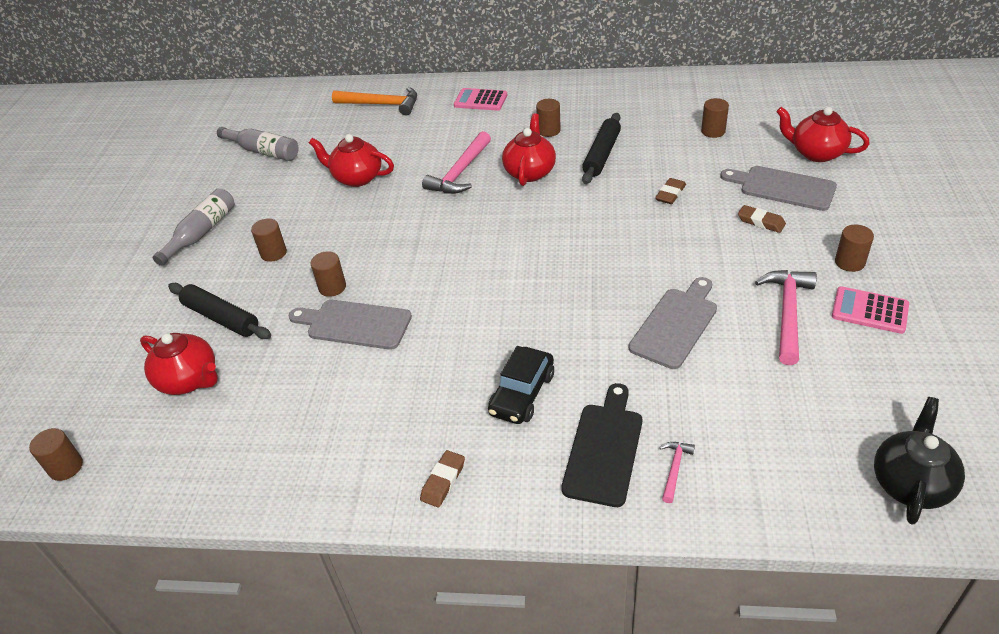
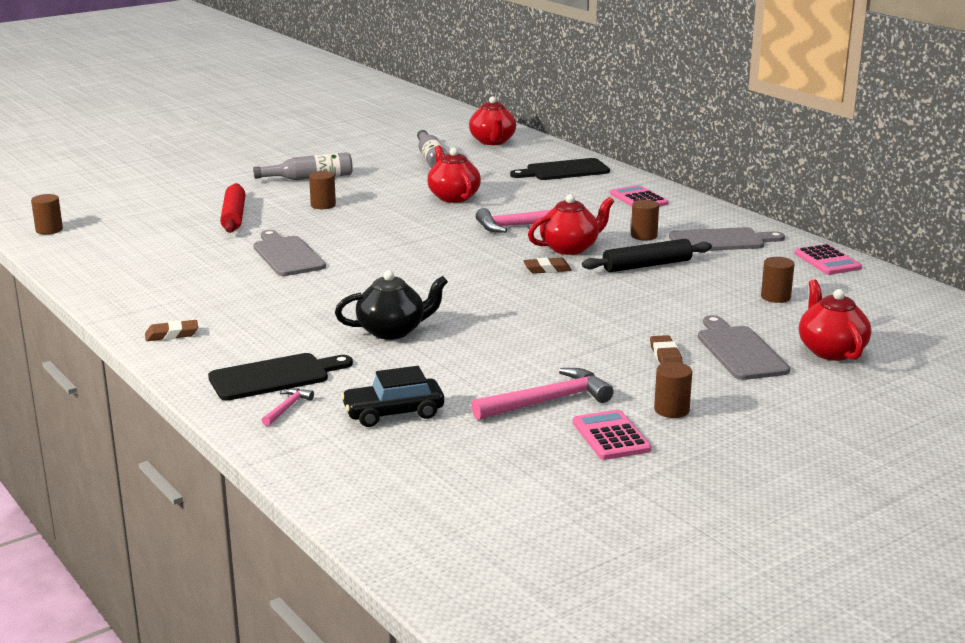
camera: 45 degrees right, 20 degrees down
(189, 380) = (163, 230): red teapot -> red teapot (492, 141)
(221, 318) = (233, 216): black rolling pin -> red rolling pin
(332, 287) = (315, 235): brown cylinder -> none
(382, 104) = (564, 171): orange hammer -> black cutting board
(522, 394) = (293, 331): black car -> black car (393, 413)
(670, 194) = (639, 308): brown eraser -> brown eraser (547, 269)
(674, 469) = (287, 408): pink hammer -> pink hammer turned 45 degrees counterclockwise
(675, 324) = (459, 361): grey cutting board -> grey cutting board (721, 241)
(678, 84) = (827, 261): none -> pink calculator
(911, 483) = (397, 507): black teapot -> black teapot (392, 331)

